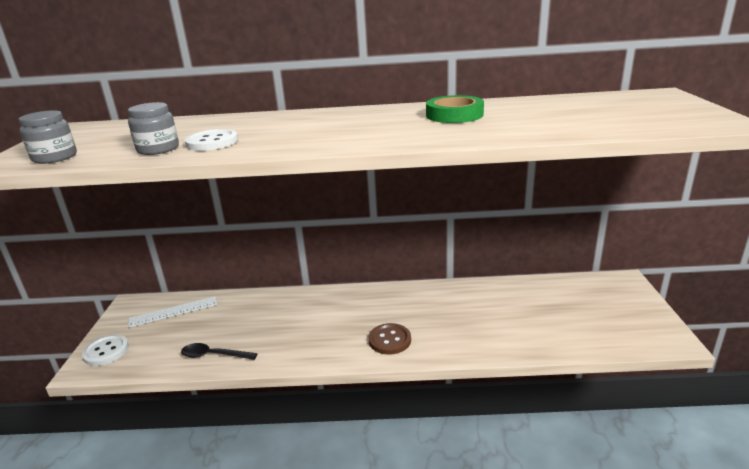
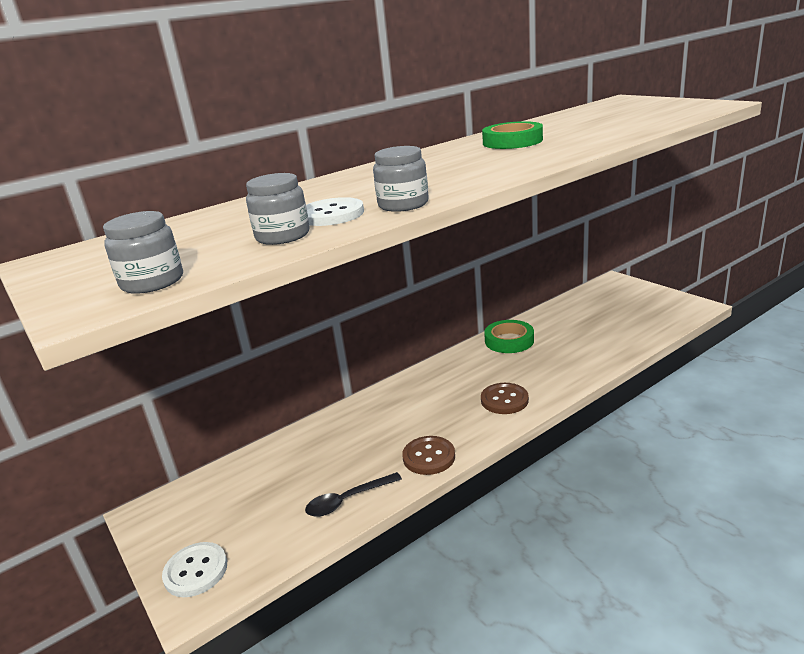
camera: 35 degrees left, 0 degrees up
(173, 311) = (223, 490): white ruler -> none
(255, 148) = (403, 204): none -> grey jar
(289, 354) = (429, 457): none -> brown button
(459, 294) = (509, 341): none -> green tape

